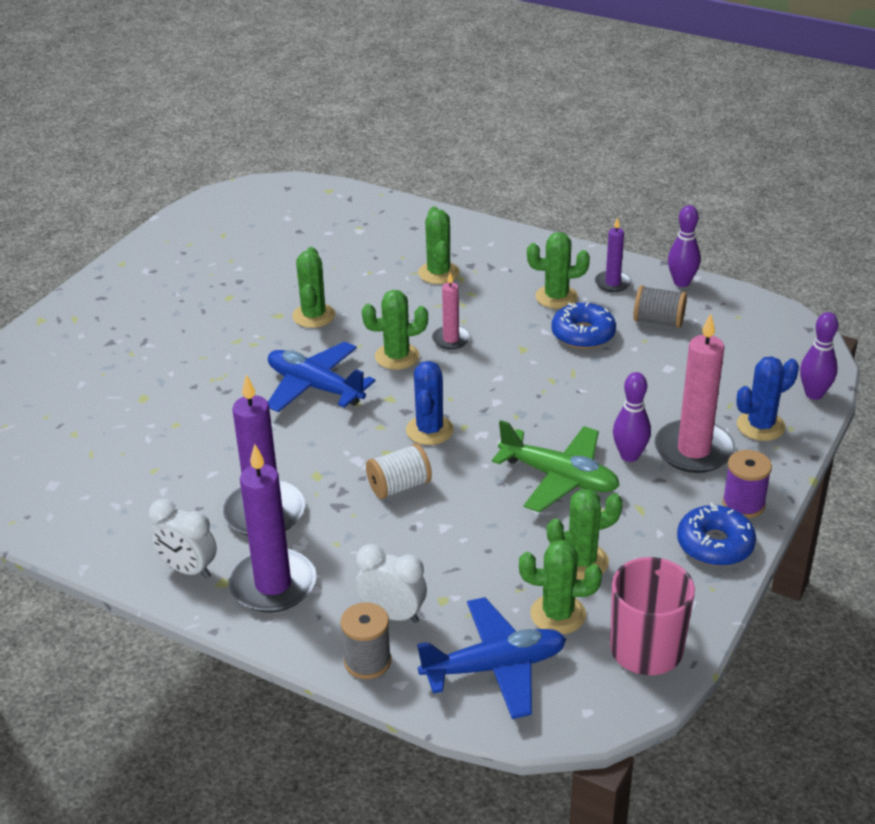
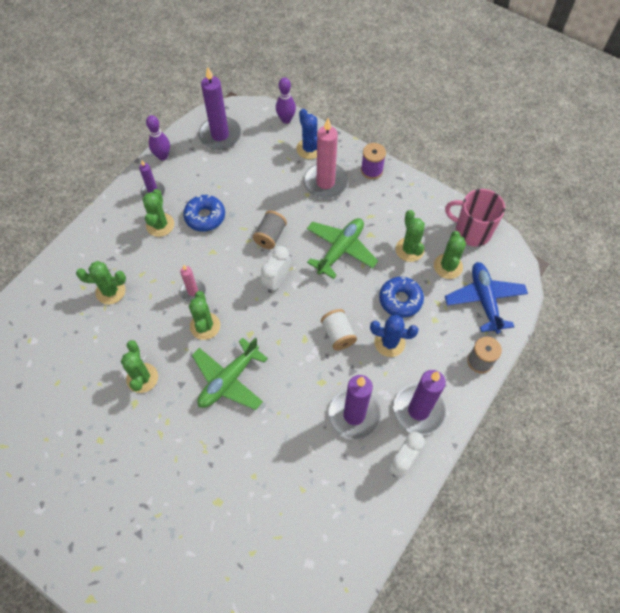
camera: 85 degrees left, 25 degrees up
(313, 316) = (142, 378): green cactus -> green cactus turned 75 degrees clockwise
(315, 387) = (229, 380): blue plane -> green plane
(392, 614) = (445, 346): white clock -> white clock (276, 281)
(429, 430) = (287, 313): blue cactus -> blue cactus (389, 343)
(629, 456) = (326, 213): purple bowling pin -> none
(658, 321) = (201, 175): grey spool -> grey spool (270, 236)
(715, 544) = (401, 189): blue donut -> blue donut (400, 300)
(746, 329) = (220, 135): none -> purple candle

